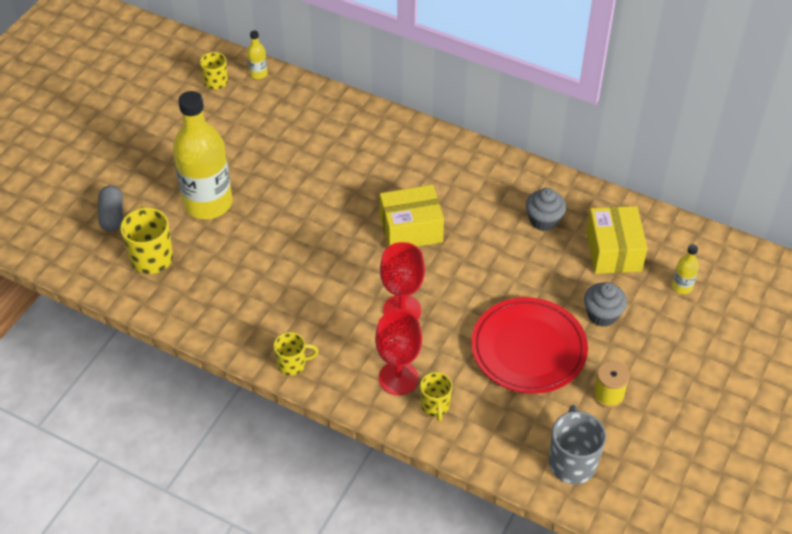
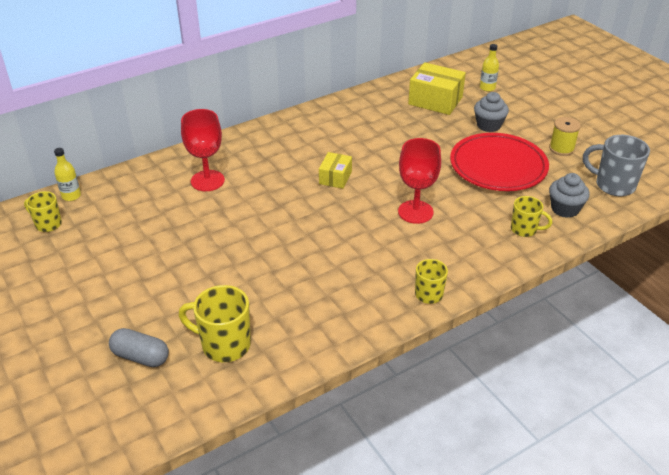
camera: 60 degrees left, 10 degrees down
(208, 203) = (193, 281): yellow bottle -> none
(398, 378) = (484, 238): red goblet -> red goblet (207, 181)
(411, 229) = (335, 178): yellow box -> yellow box, size x0.59
(543, 220) = (382, 117): grey cupcake -> grey cupcake (565, 209)

